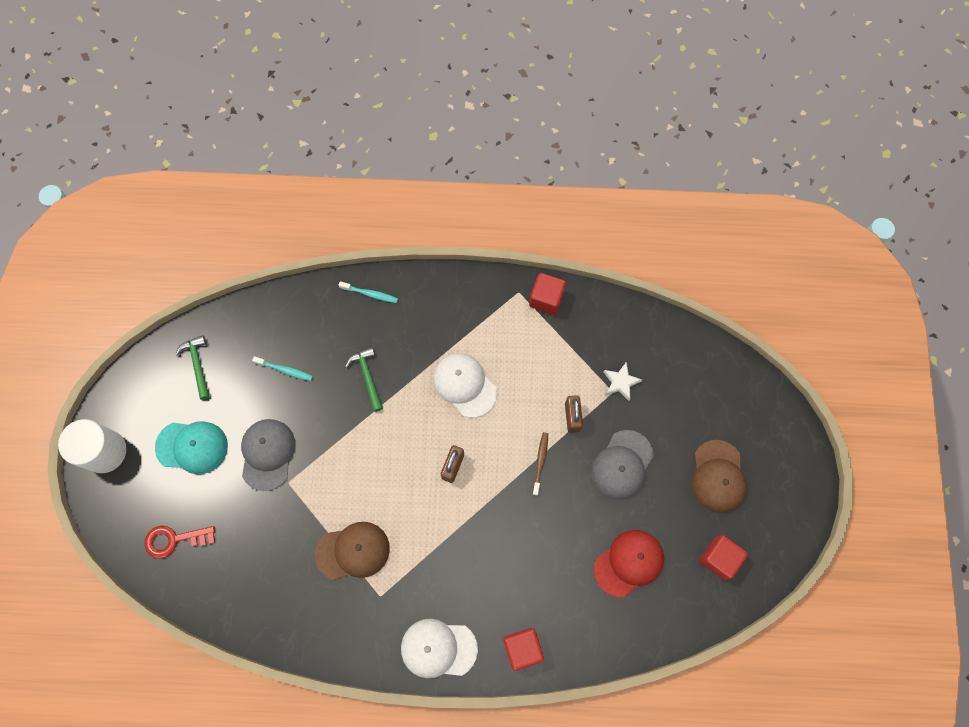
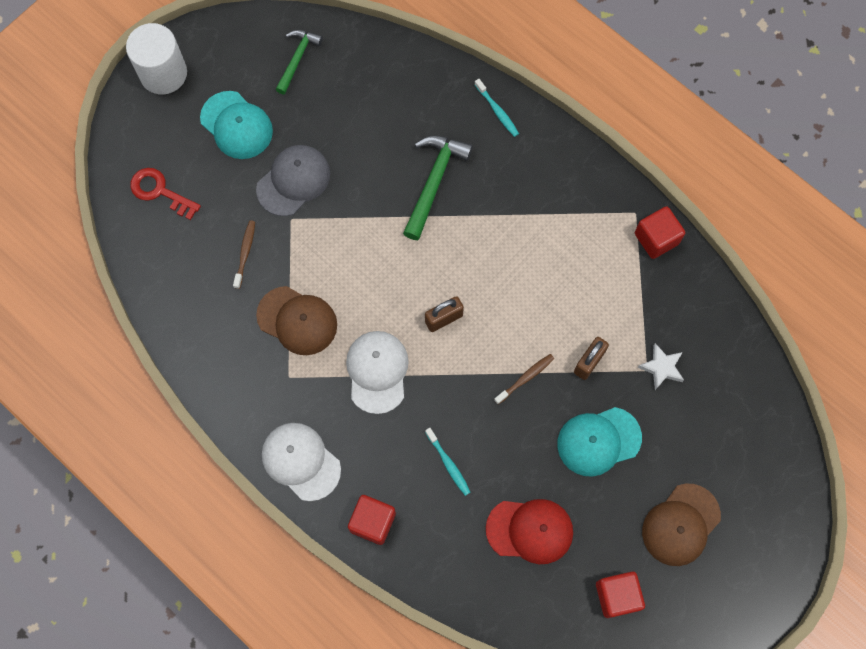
camera: 40 degrees right, 0 degrees up
(275, 534) = (245, 253): none -> brown toothbrush
(284, 370) = (367, 120): turquoise toothbrush -> turquoise toothbrush (448, 463)
(368, 377) = (434, 182): green hammer -> green hammer, size x1.53
(464, 385) = (514, 257): white cap -> white cap (377, 372)
(622, 465) = (598, 441): grey cap -> turquoise cap

